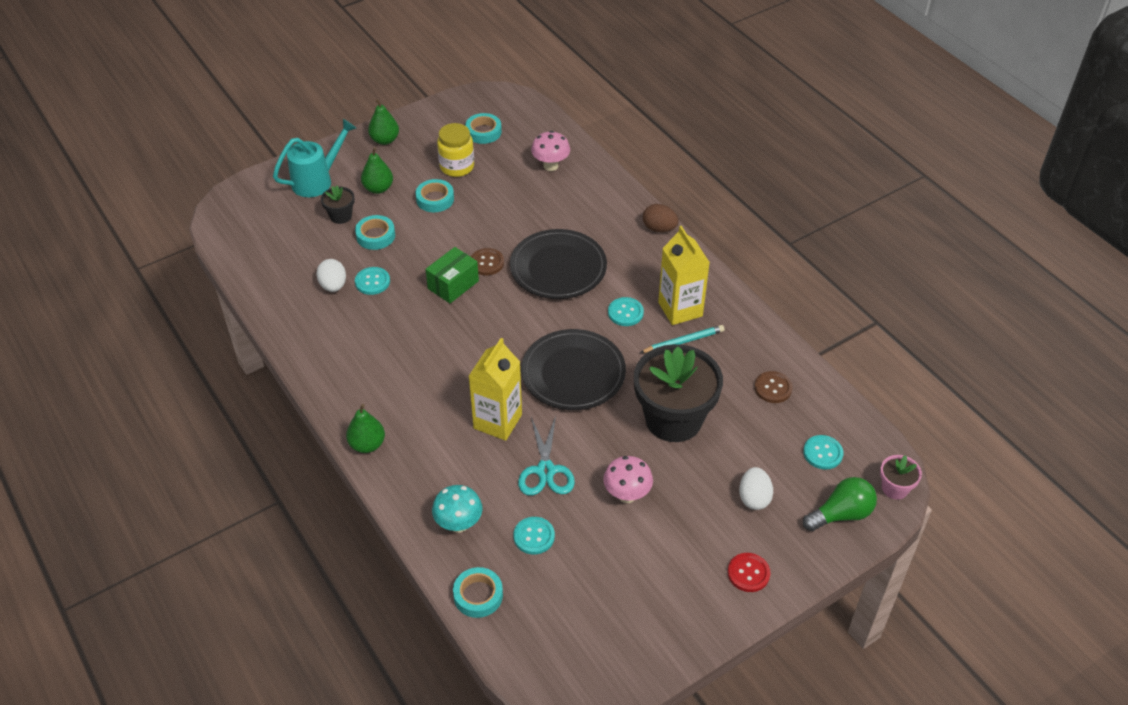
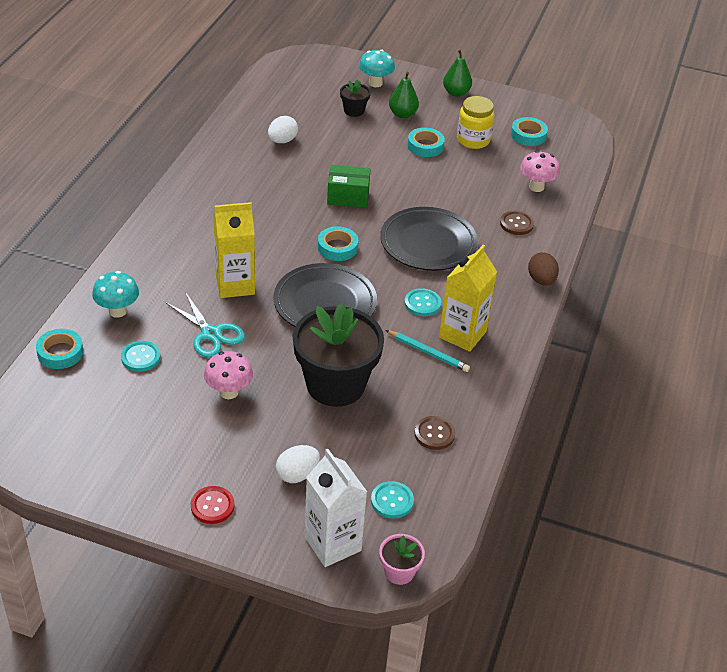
camera: 50 degrees right, 5 degrees down
(317, 181) = (375, 83): turquoise watering can -> turquoise mushroom
(367, 444) = (150, 230): green pear -> none
(372, 282) = (306, 157): turquoise button -> none
(375, 236) = (353, 136): turquoise tape -> turquoise tape (337, 247)
(487, 263) = (390, 203): brown button -> brown button (516, 224)
(545, 470) = (211, 334): turquoise scissors -> turquoise scissors turned 90 degrees counterclockwise
(841, 514) = (332, 544): green light bulb -> white carton

